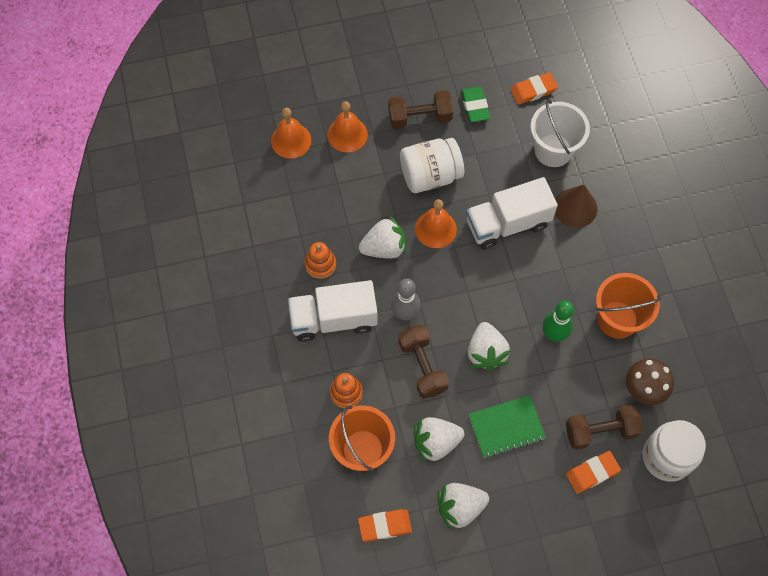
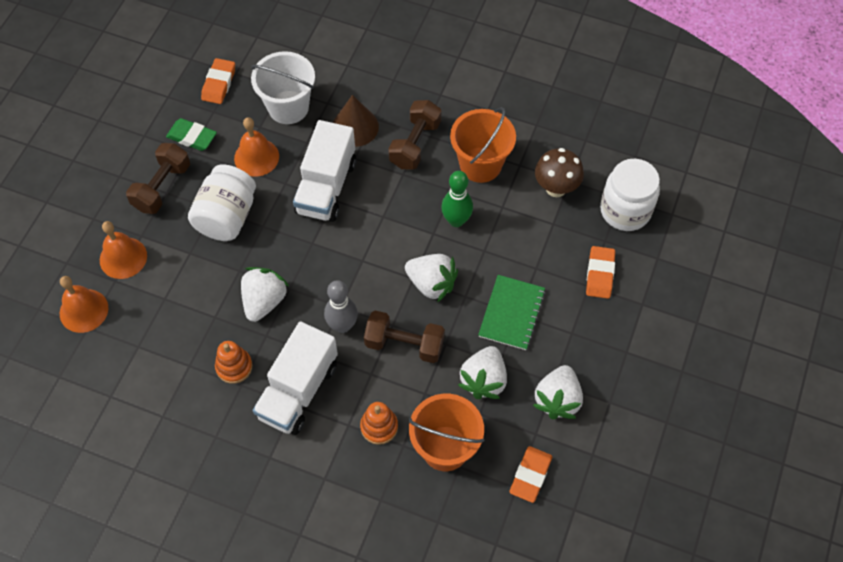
camera: 55 degrees left, 5 degrees down
(435, 229) = (282, 246): orange bell -> orange bell (256, 157)
(600, 431) = (568, 243): brown dumbbell -> brown dumbbell (415, 144)

